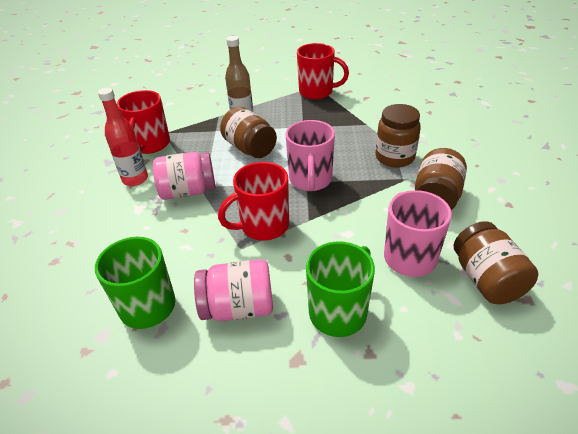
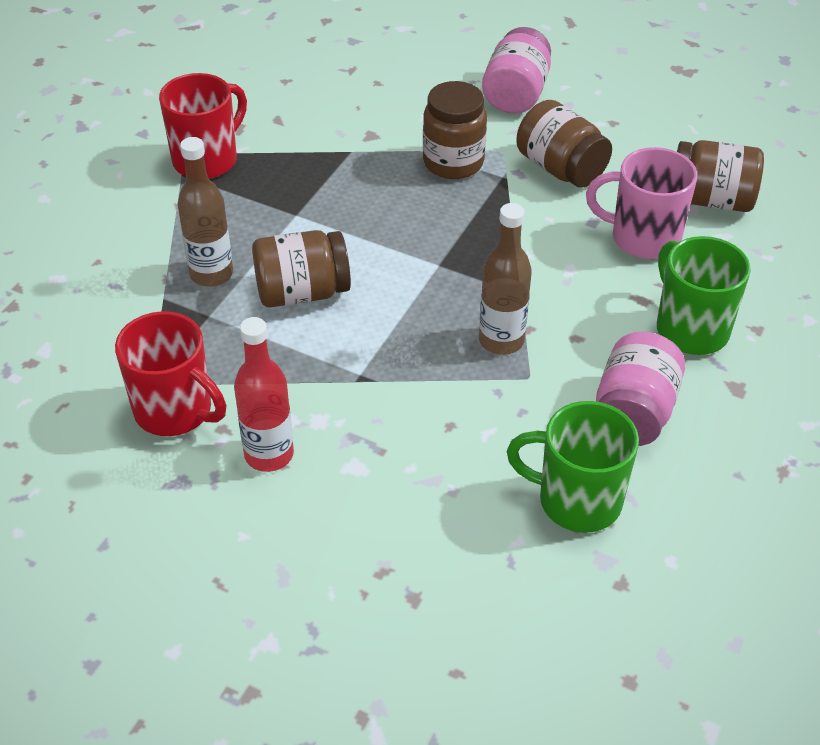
camera: 65 degrees left, 5 degrees up
(188, 191) = (358, 396): pink jar -> pink jar (516, 94)
(263, 226) = (501, 340): red mug -> brown bottle
(310, 180) = (438, 259): pink mug -> none

